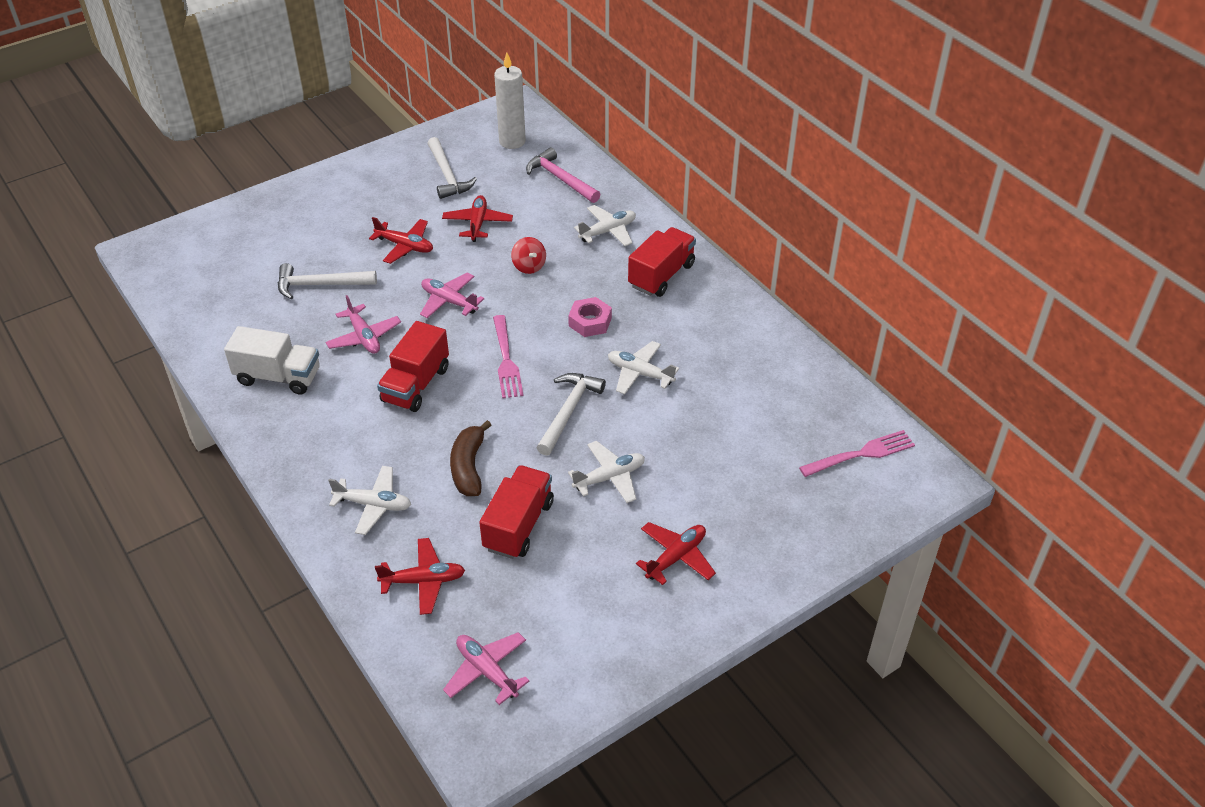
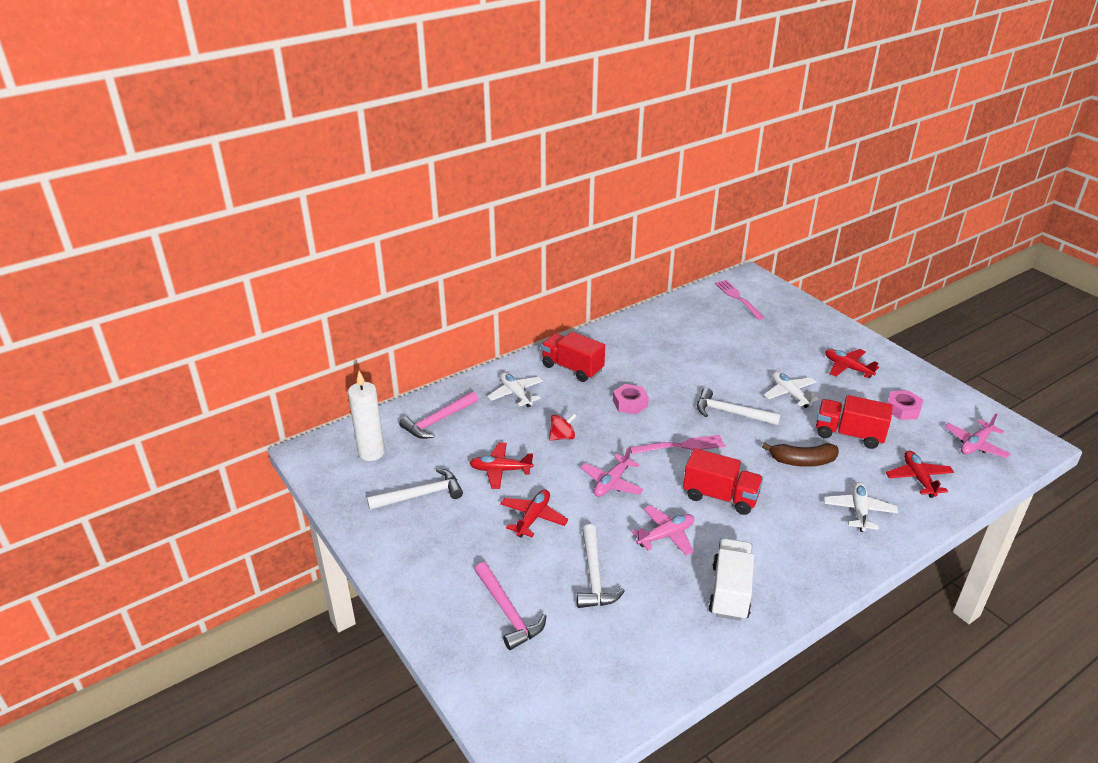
camera: 90 degrees left, 10 degrees down
(290, 233) = (508, 612): none -> pink hammer
(572, 602) = (903, 409): none -> pink nut
(640, 373) = (683, 380): white plane -> none

